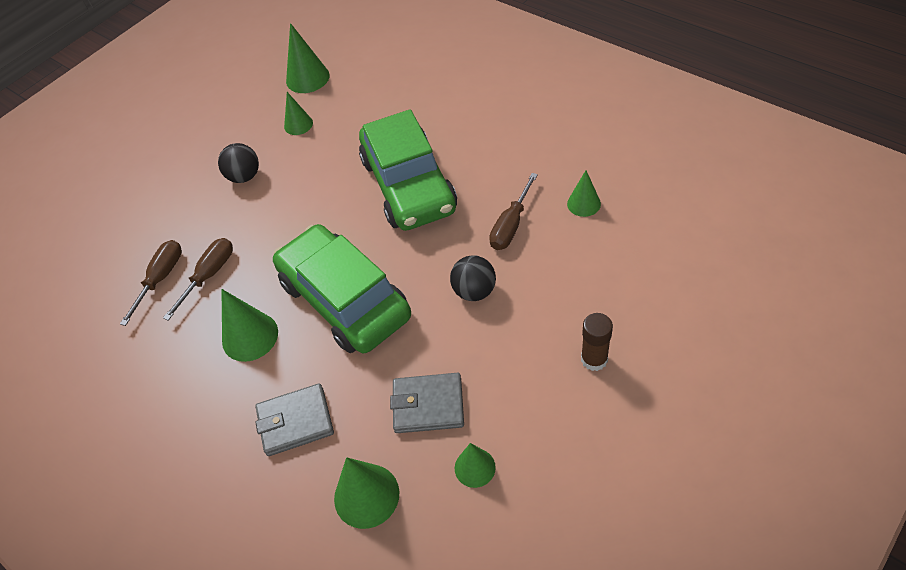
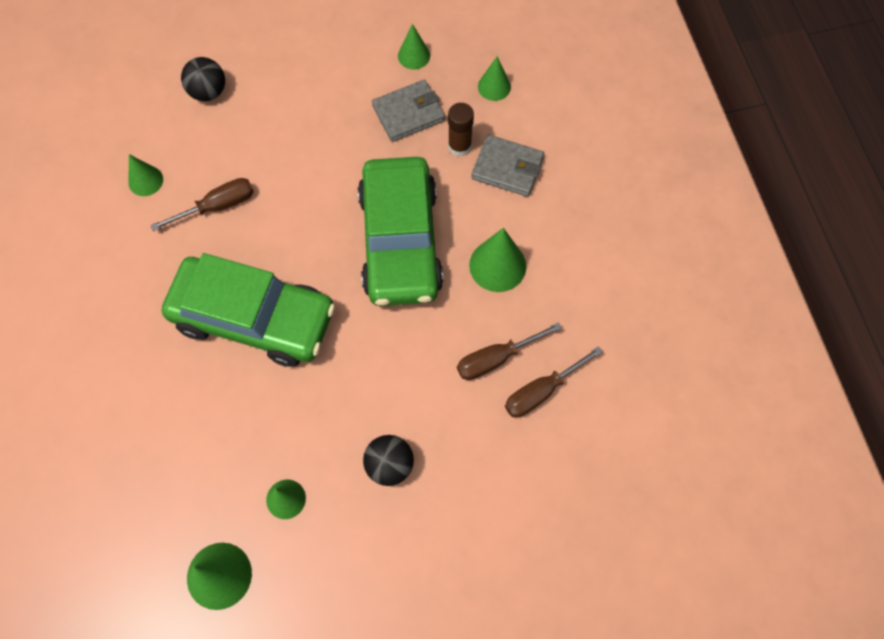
camera: 150 degrees left, 15 degrees up
(366, 495) = (494, 86): green cone -> green cone, size x0.63
(409, 185) = (254, 317): green car -> green car turned 90 degrees clockwise
(428, 405) = (408, 113): grey wallet -> grey wallet turned 60 degrees counterclockwise
(474, 291) = (300, 171): black ball -> black ball (208, 92)
(594, 359) = (275, 64): brown glue stick -> brown glue stick (459, 146)

